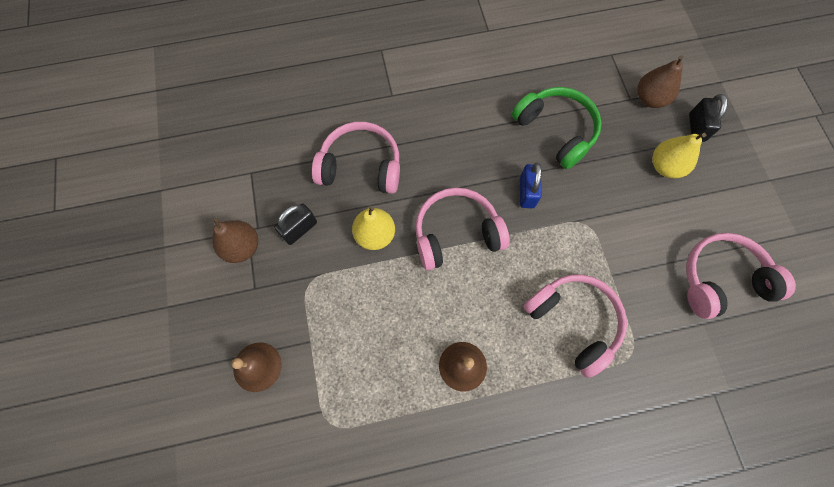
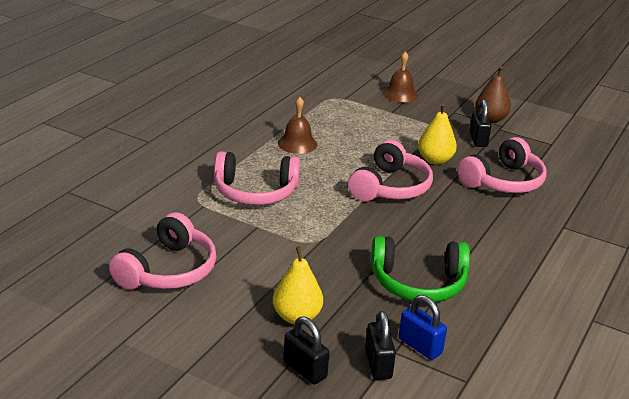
camera: 130 degrees right, 40 degrees down
(527, 192) = (380, 233): blue padlock -> blue padlock (420, 346)
(649, 99) = (378, 364): brown pear -> black padlock

